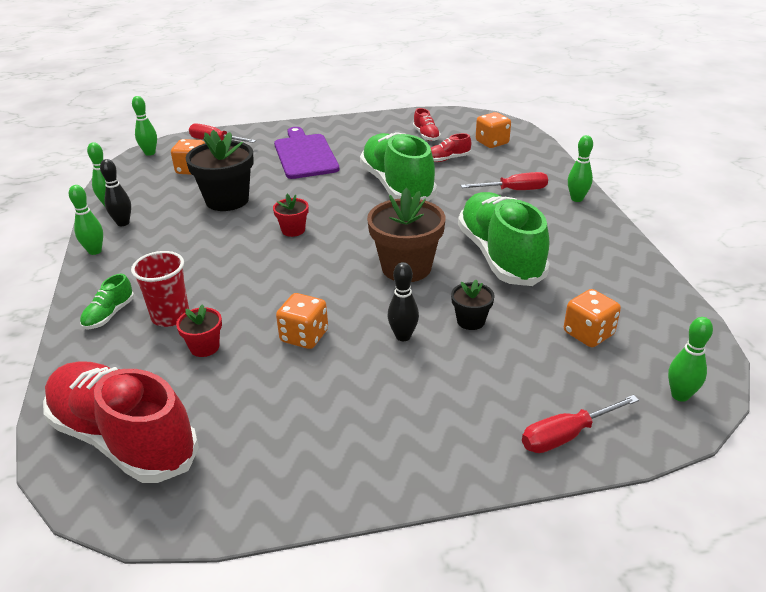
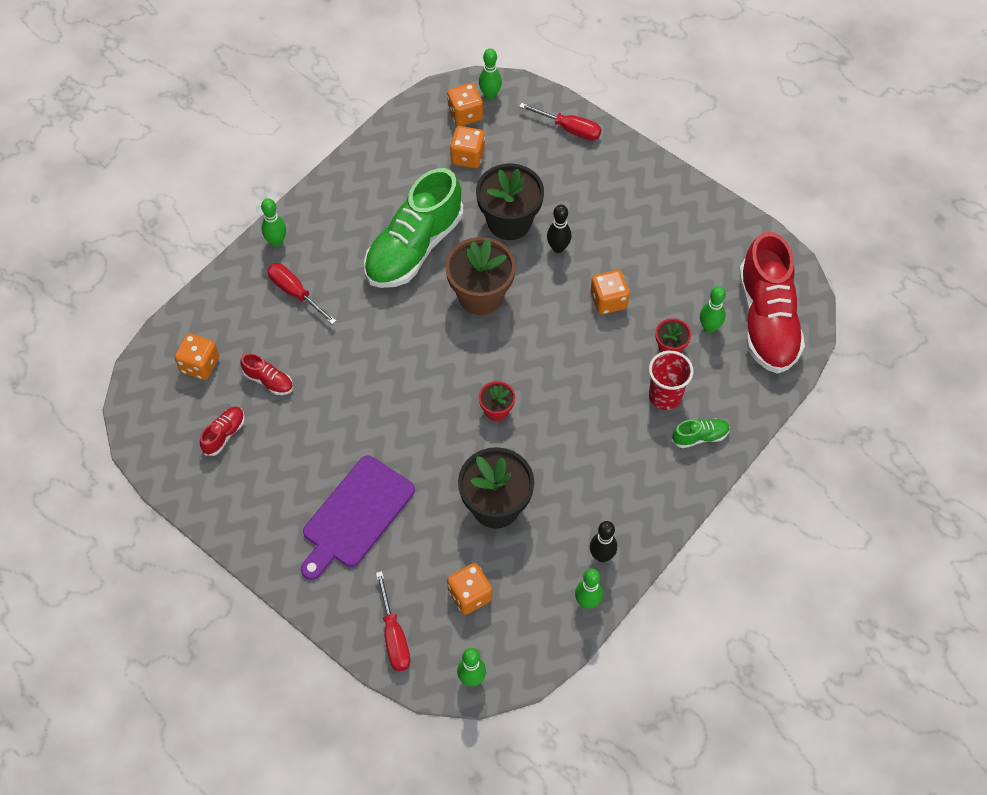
camera: 130 degrees left, 25 degrees up
(95, 251) = (653, 532): green bowling pin -> green bowling pin (709, 327)
(397, 186) = (358, 386): green shoe -> none
(471, 321) = (509, 222): black flower pot -> black flower pot, size x1.97
(658, 360) = (465, 114): none -> orange dice

